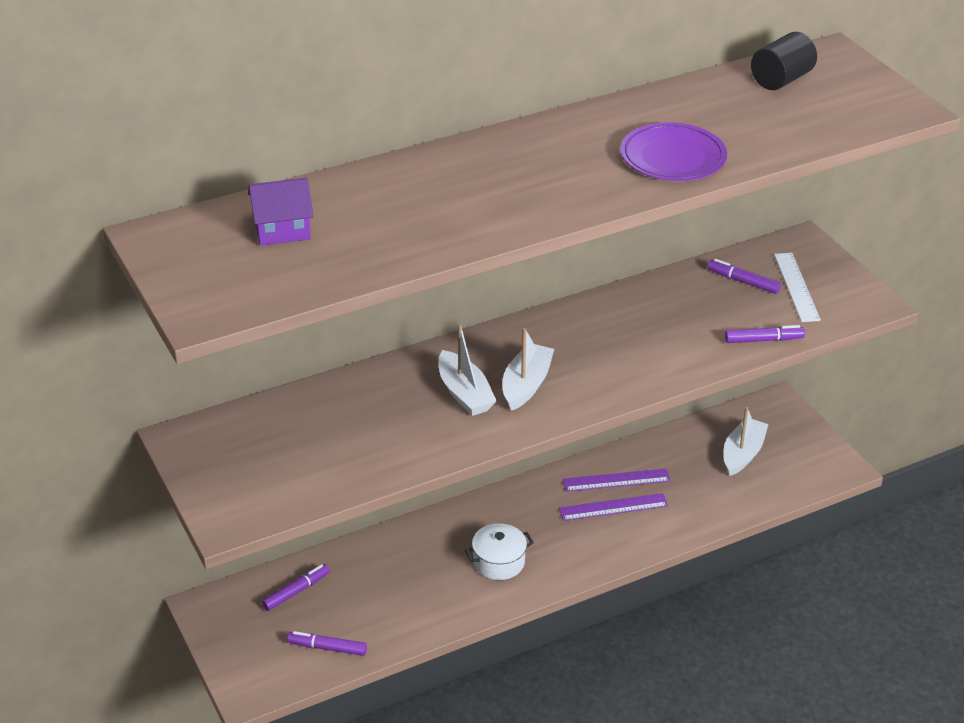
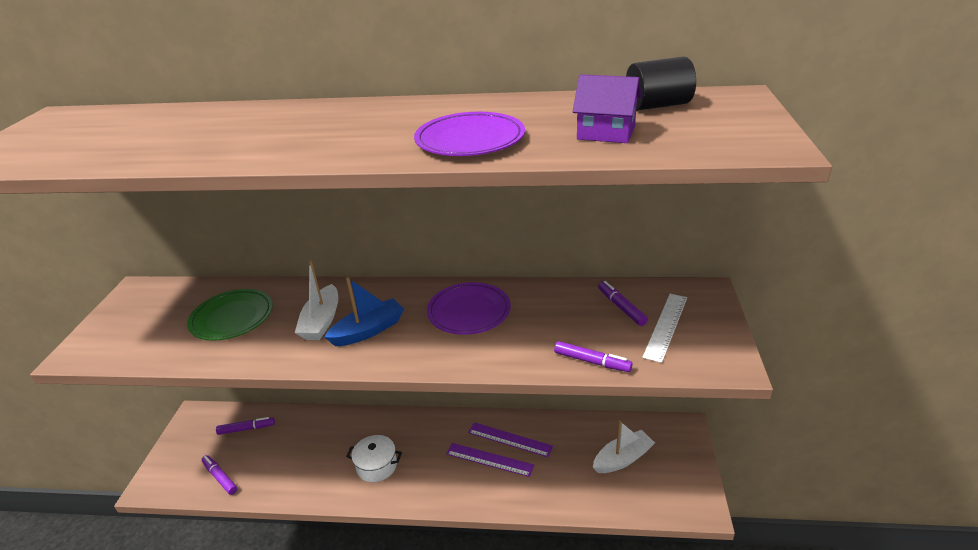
camera: 35 degrees right, 5 degrees down
(282, 230) = (120, 127): purple house -> purple house (606, 133)
(357, 424) = (232, 318): none -> green plate
(526, 385) = (368, 330): white boat -> blue boat
(605, 333) = (469, 312): none -> purple plate

